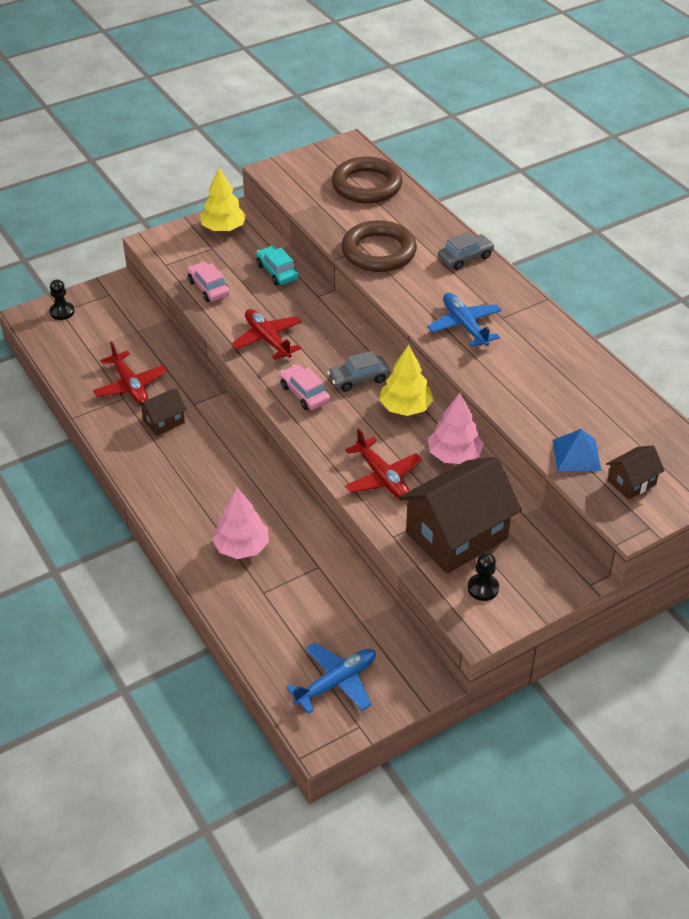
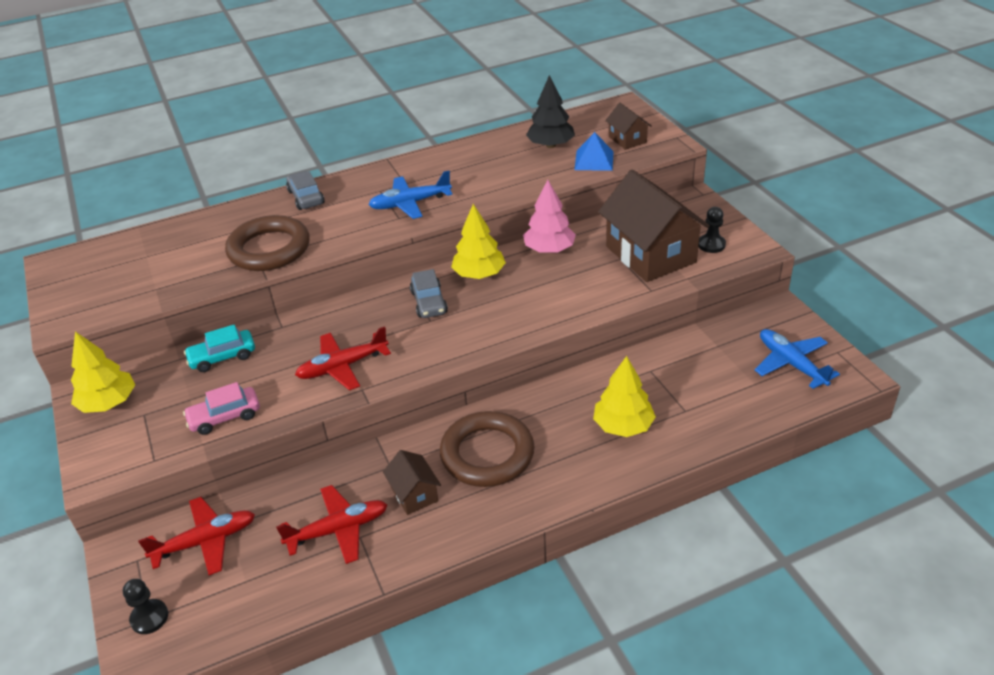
camera: 80 degrees left, 5 degrees down
(242, 547) = (623, 426): pink tree -> yellow tree
(304, 394) = (442, 340): pink car -> none
(366, 185) = (143, 253): brown ring -> brown ring (487, 454)
(382, 478) = (574, 293): red plane -> red plane (205, 541)
(603, 418) = (551, 145): none -> black tree

